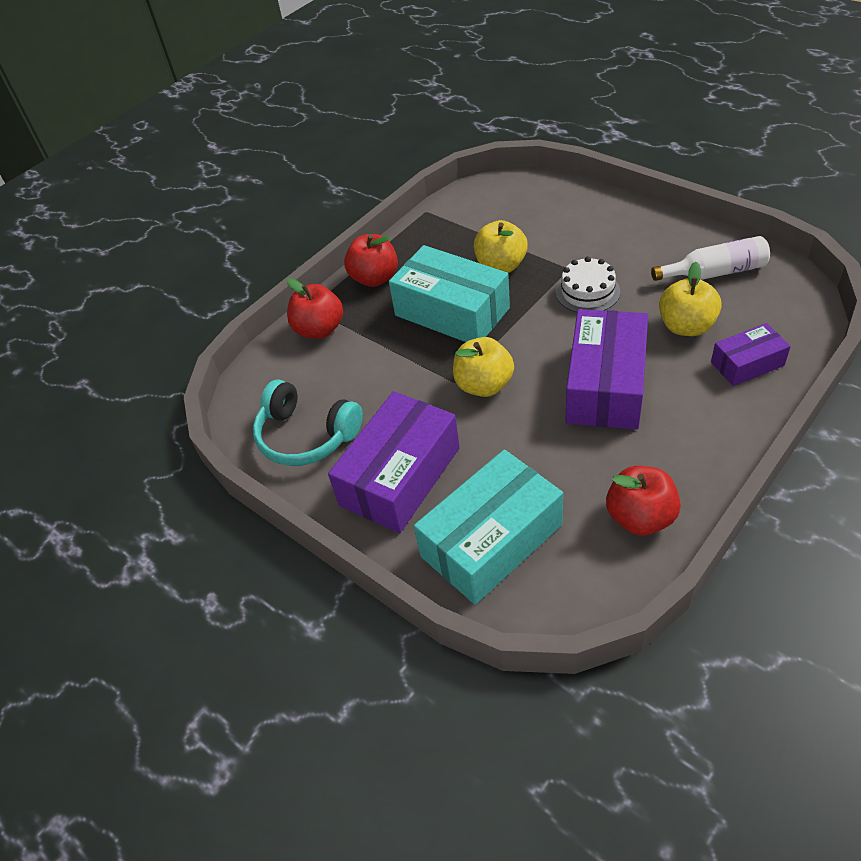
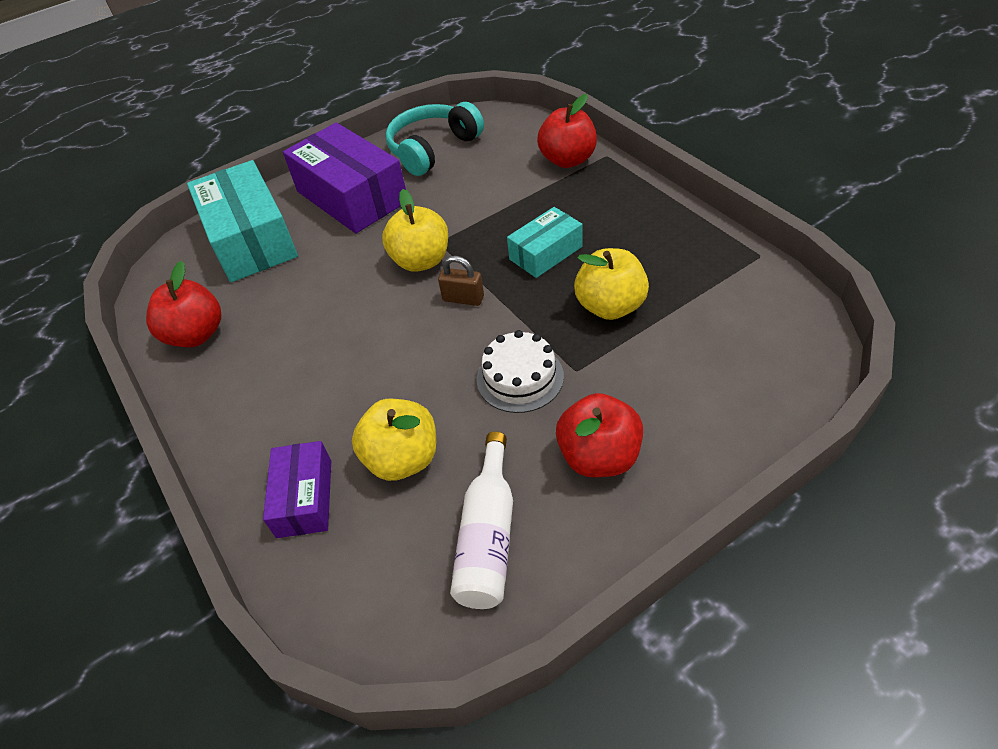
camera: 105 degrees right, 0 degrees up
(374, 278) = (634, 201): red apple -> red apple (599, 456)
(452, 311) = (546, 253): turquoise box -> turquoise box, size x0.55
(521, 343) = (463, 299): none -> brown padlock
(606, 385) = (360, 353): purple box -> none

